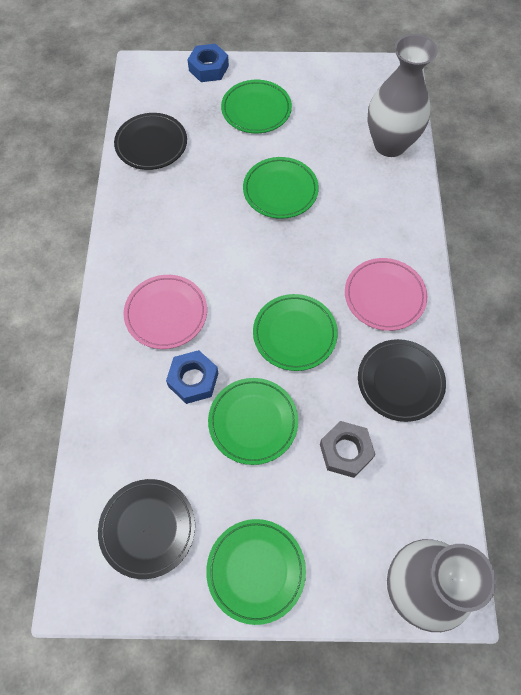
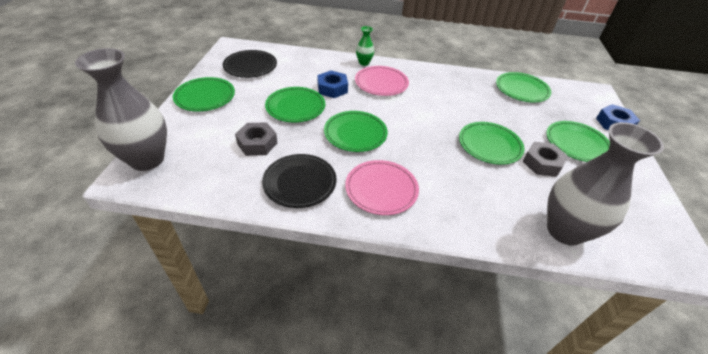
camera: 95 degrees right, 20 degrees down
(106, 344) = (364, 63): none -> green vase
(151, 144) = (521, 90): black plate -> green plate
(298, 146) = (542, 163): none -> grey nut

